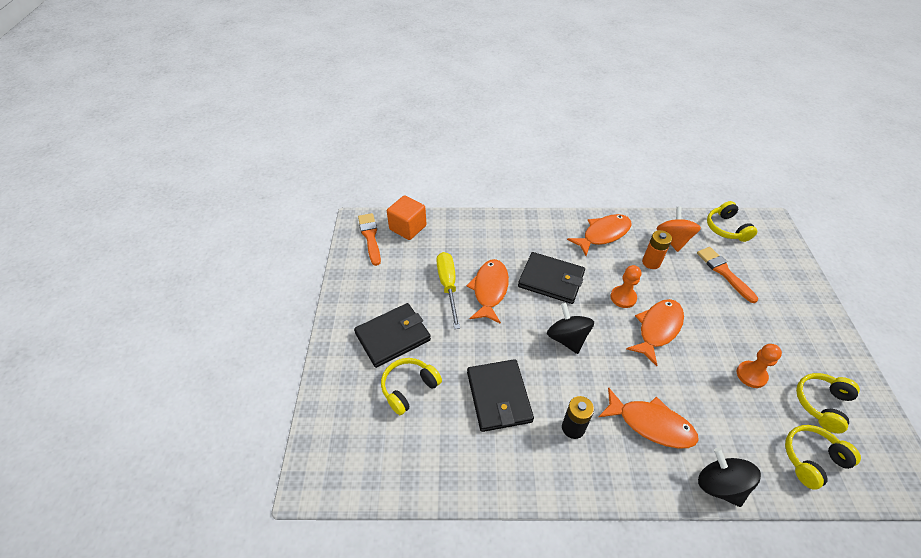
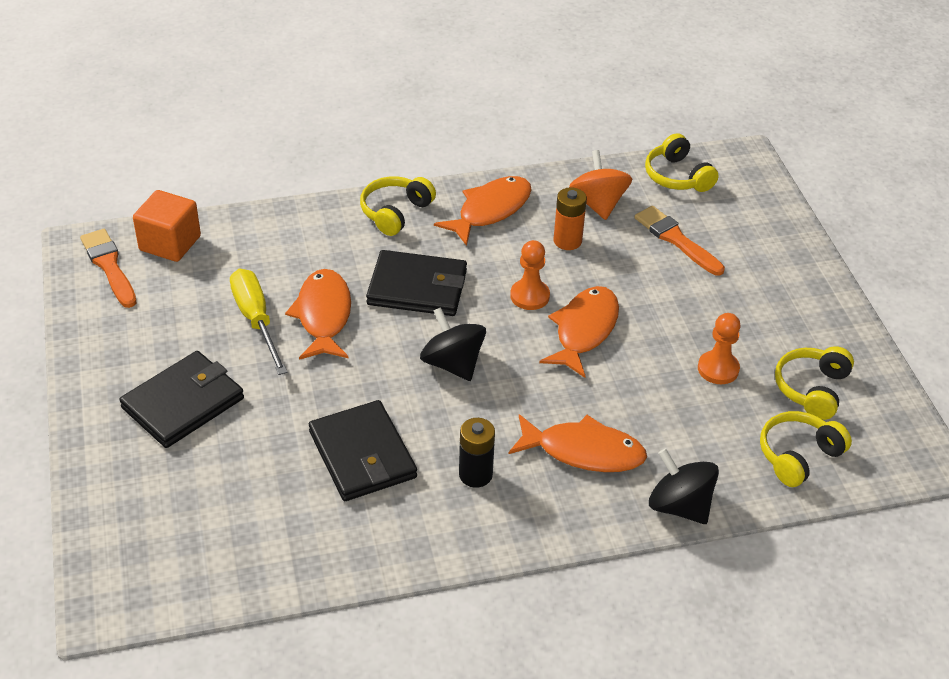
camera: 15 degrees left, 5 degrees down
(409, 388) = (225, 466): yellow headphones -> yellow headphones (395, 212)

